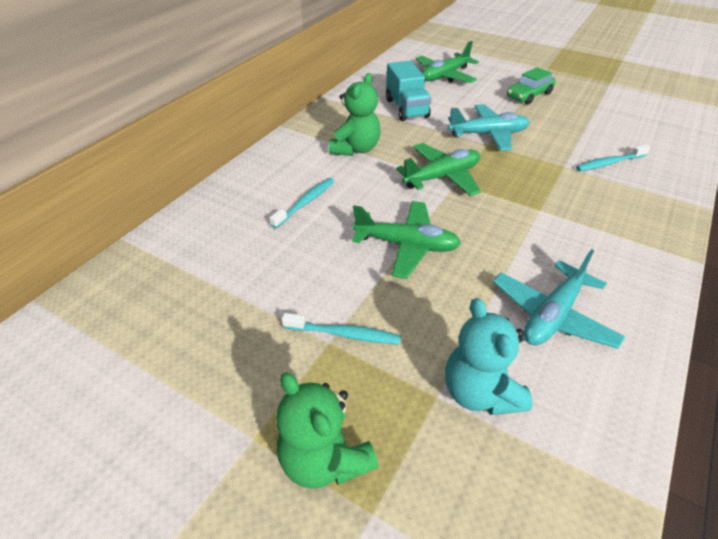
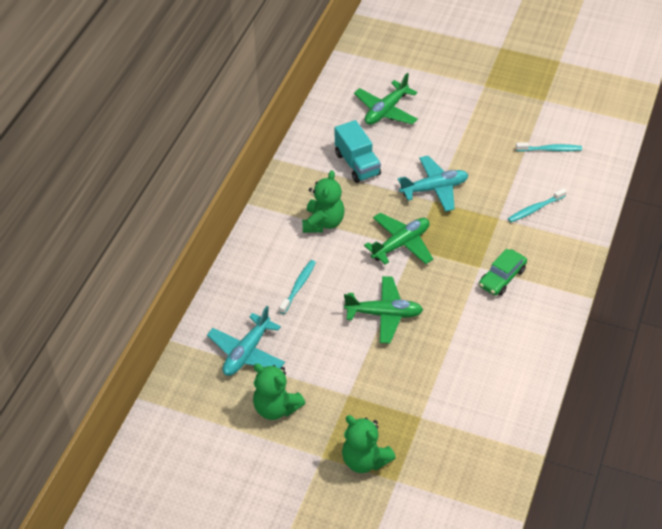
camera: 10 degrees left, 5 degrees up
(214, 344) = (276, 408): none -> green teddy bear
(344, 334) = (357, 388): turquoise toothbrush -> turquoise toothbrush (550, 149)
(480, 392) = (445, 410): turquoise teddy bear -> none
(529, 95) = (468, 130): green car -> green car (502, 278)
(552, 315) = (488, 354): turquoise plane -> turquoise plane (247, 352)

